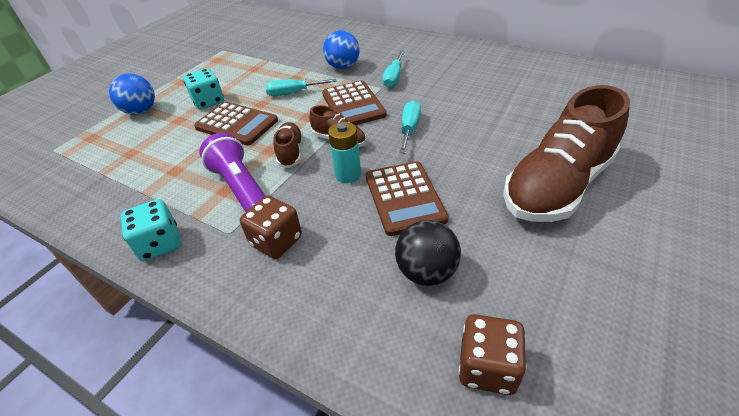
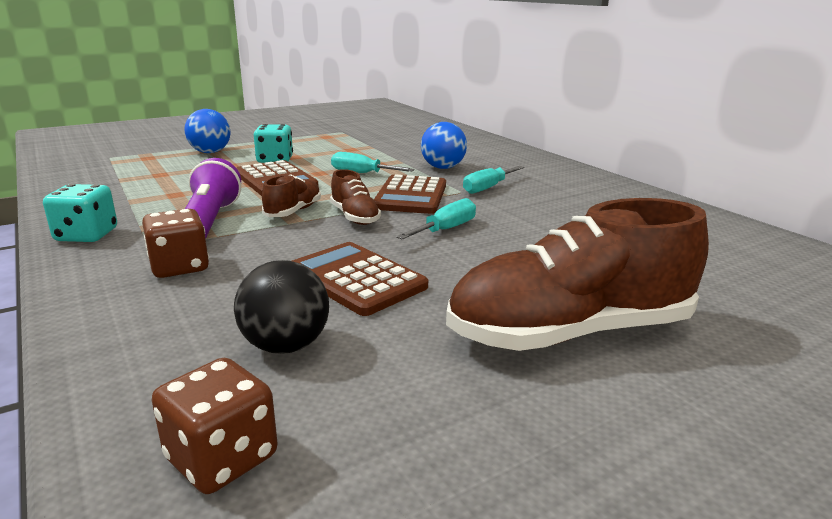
camera: 25 degrees right, 20 degrees down
(348, 175) = (324, 243): turquoise battery -> none
(404, 198) = (356, 279): brown calculator -> brown calculator turned 120 degrees clockwise

